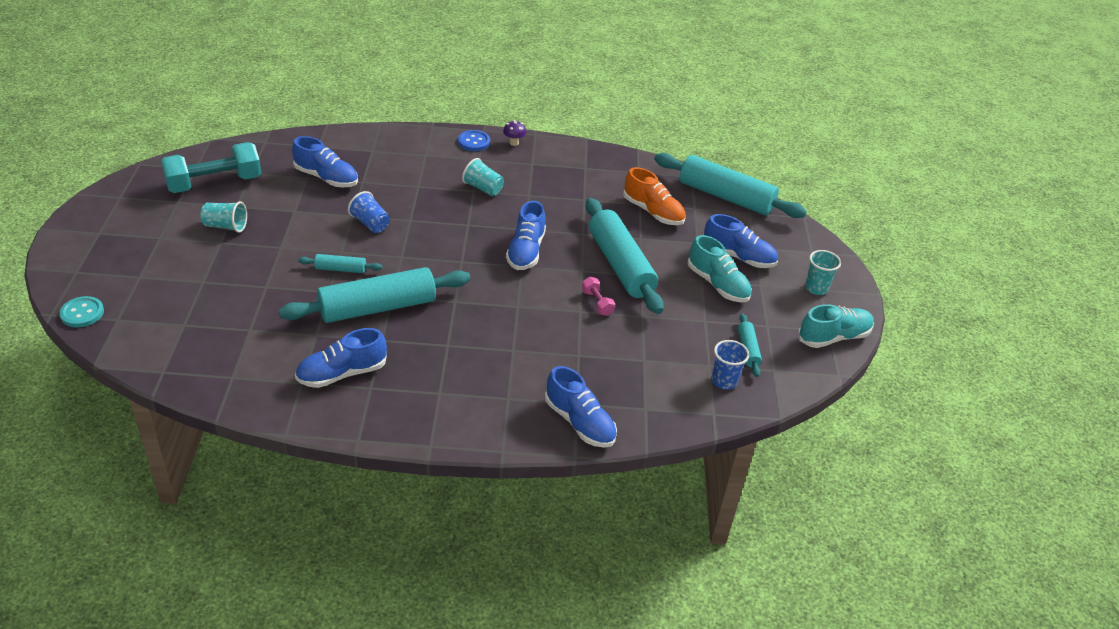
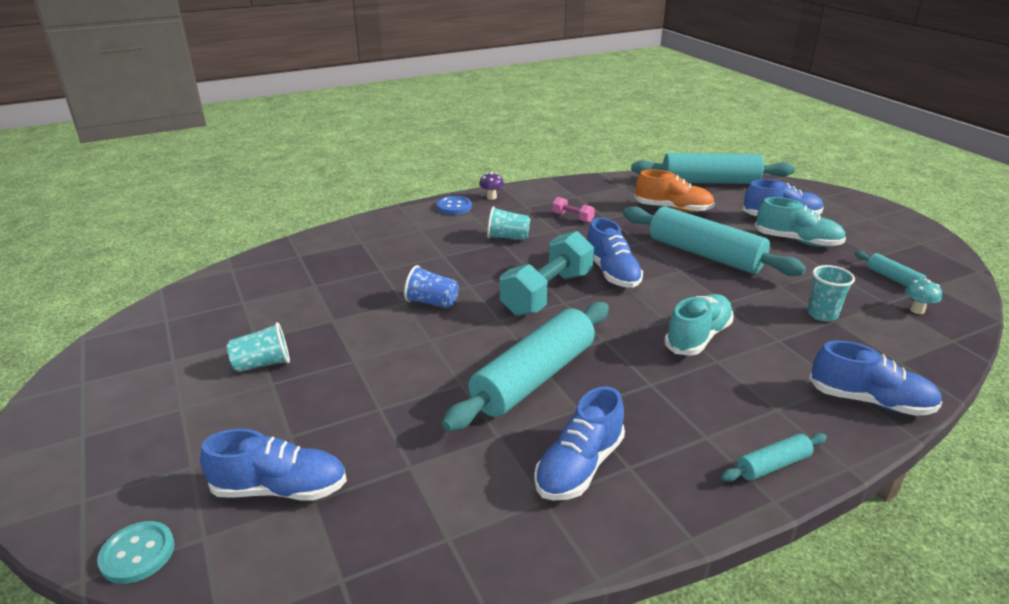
camera: 25 degrees left, 10 degrees down
(214, 183) = (206, 326): turquoise dumbbell -> turquoise dumbbell (547, 293)
(326, 178) = (338, 279): blue shoe -> blue shoe (280, 489)
(340, 269) = (449, 356): turquoise rolling pin -> turquoise rolling pin (772, 465)
(597, 303) = (729, 290): pink dumbbell -> pink dumbbell (572, 217)
(724, 381) = (917, 310): blue cup -> turquoise mushroom
(816, 288) = (865, 218): turquoise cup -> turquoise cup (822, 314)
(834, 337) = (931, 246): turquoise shoe -> turquoise shoe (698, 337)

